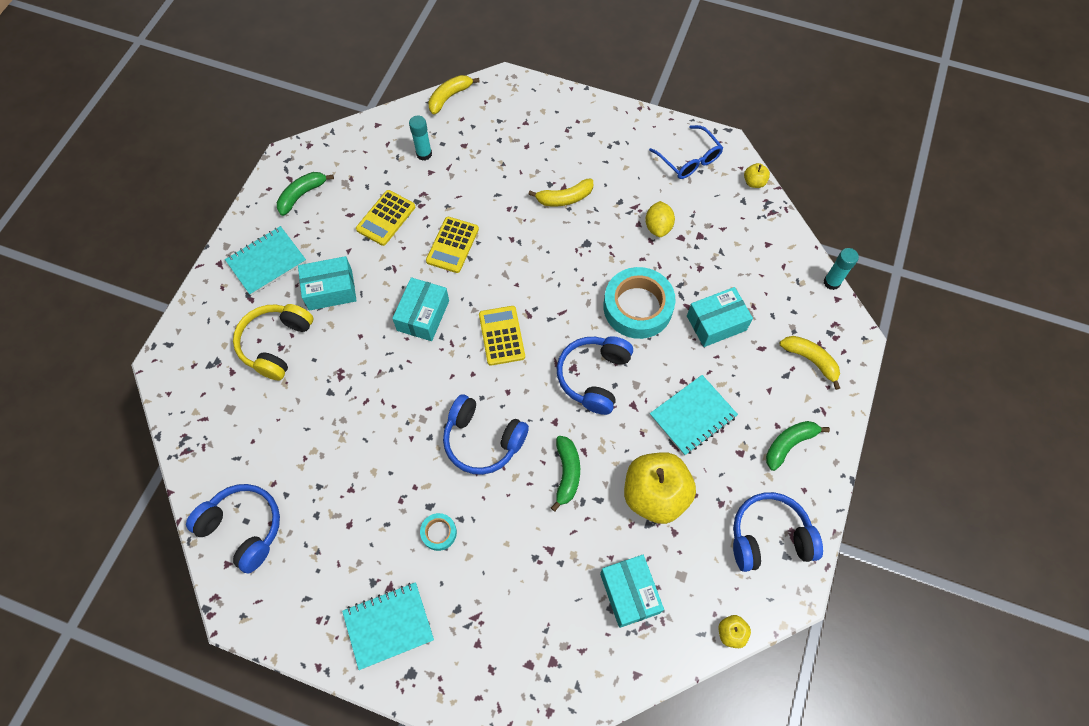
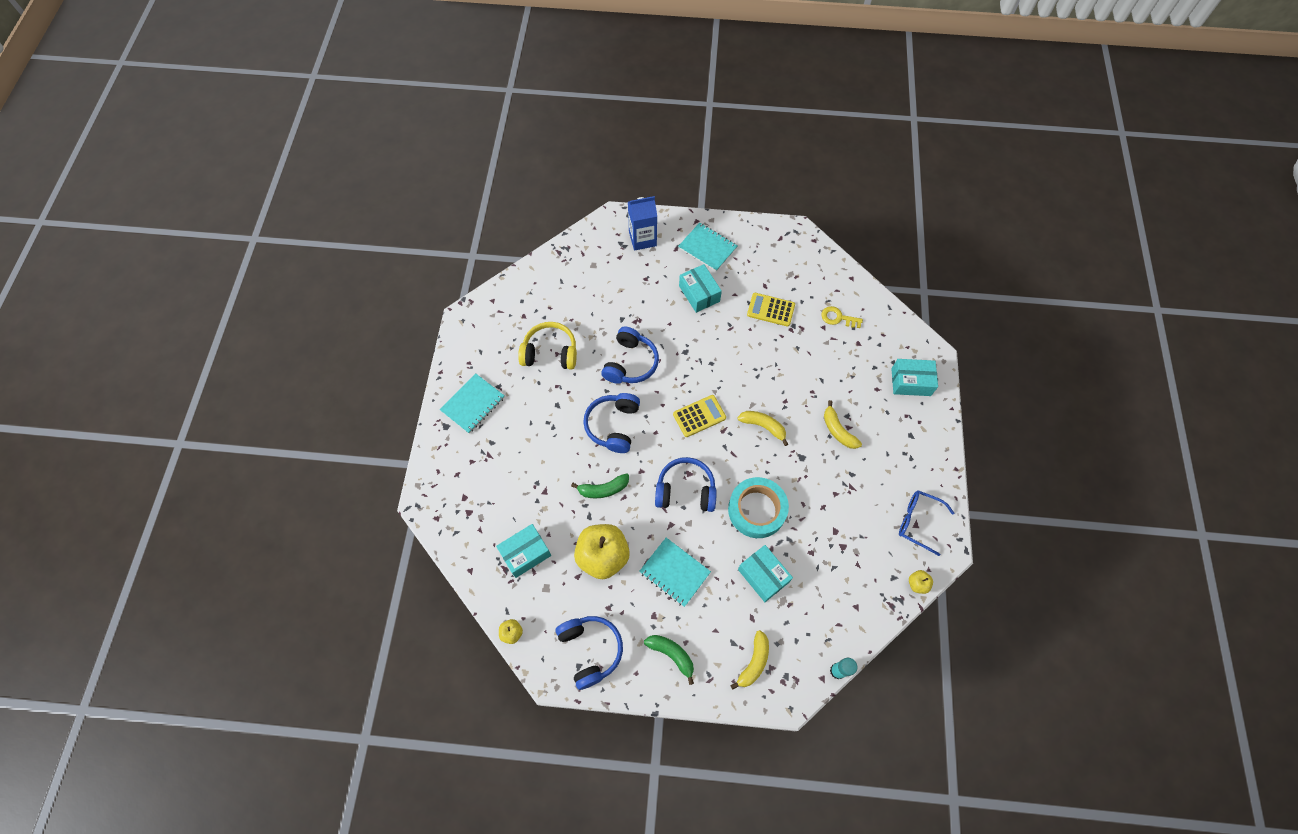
camera: 75 degrees right, 0 degrees up
(216, 335) = (642, 239): none -> blue carton
(243, 528) = (516, 301): blue headphones -> blue headphones (630, 363)
(276, 344) = (647, 275): yellow headphones -> yellow headphones (550, 352)
(302, 195) = (769, 250): green banana -> none
(388, 625) = (473, 404): turquoise notebook -> turquoise notebook turned 75 degrees clockwise
(423, 315) = (698, 359): turquoise box -> turquoise box (911, 382)
(424, 154) = (838, 318): turquoise glue stick -> yellow key
(439, 533) = (540, 416): turquoise tape -> none
(449, 97) = (900, 320): yellow banana -> yellow banana (763, 426)
(452, 245) = (764, 361): yellow calculator -> none
(658, 227) = (838, 510): yellow lemon -> none
(689, 159) = (918, 522): blue glasses -> blue glasses turned 75 degrees clockwise

